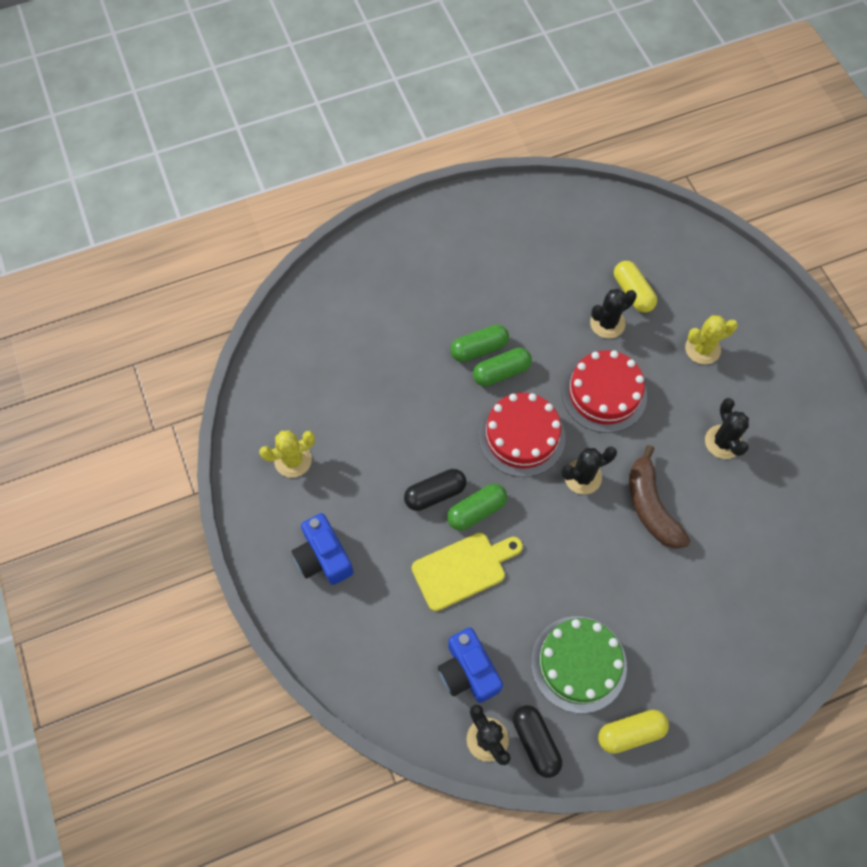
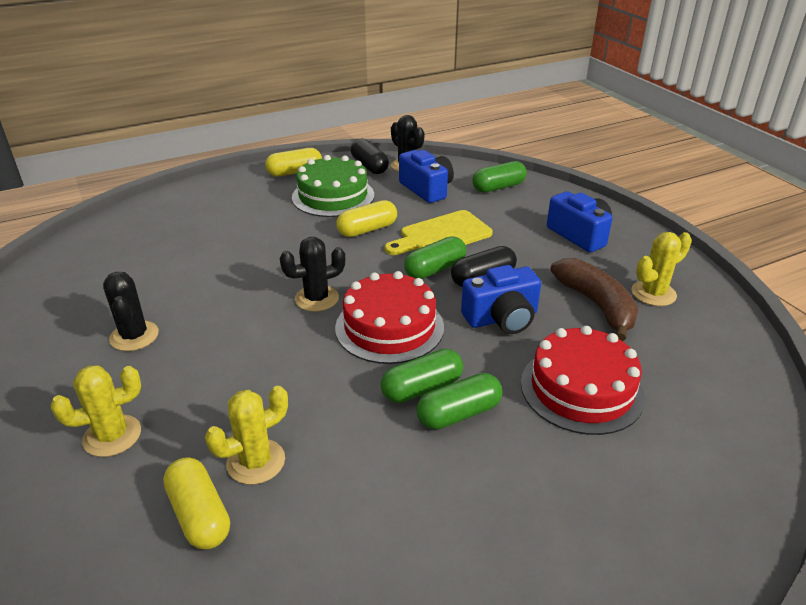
camera: 175 degrees right, 30 degrees down
(382, 669) = (498, 187): none -> green capsule
(430, 439) = (502, 318): none -> blue camera
(539, 586) = (367, 229): none -> yellow capsule
(604, 393) = (278, 374): red cake -> red cake (581, 389)
(607, 323) = (256, 462): black cactus -> yellow cactus
(651, 506) = (243, 282): brown banana -> brown banana (596, 305)

